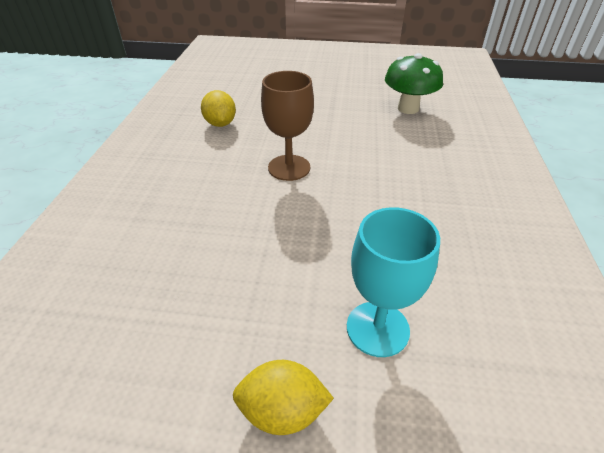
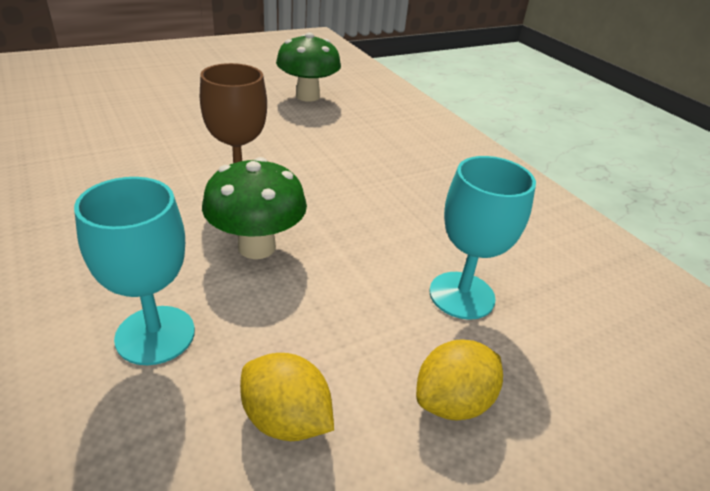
camera: 40 degrees left, 5 degrees down
(148, 253) = (155, 335): none -> turquoise goblet
(220, 124) = (99, 161): yellow lemon -> yellow lemon (286, 419)
(258, 219) = (256, 247): none -> green mushroom

